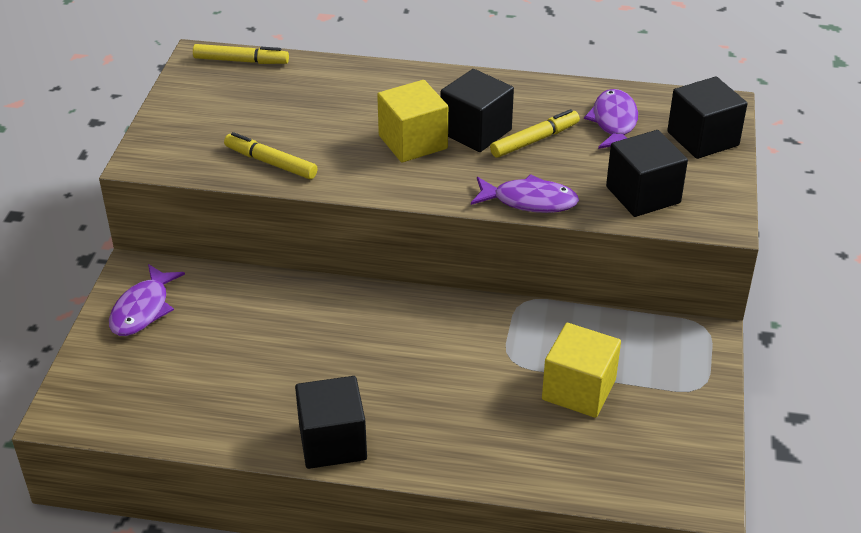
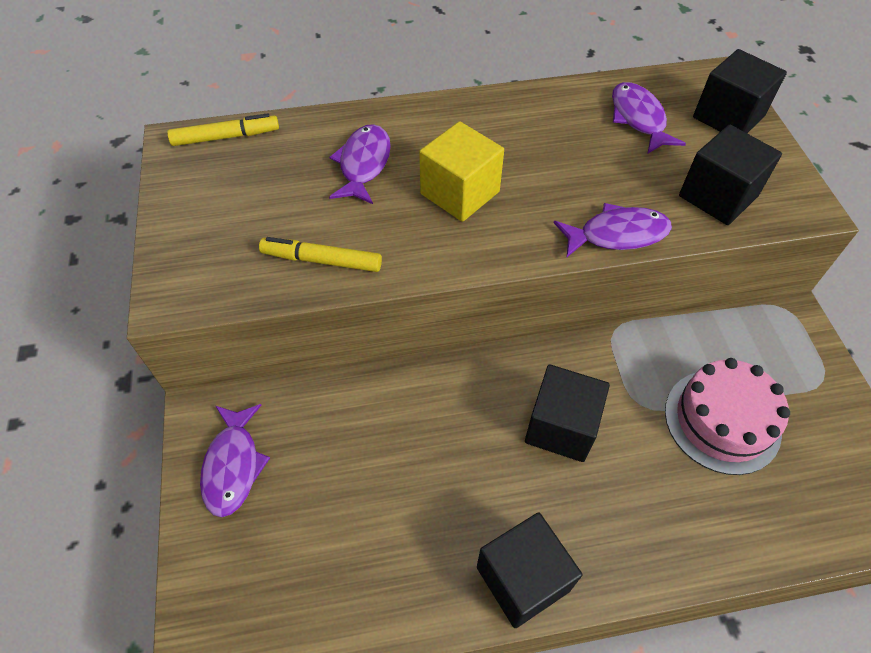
camera: 20 degrees left, 15 degrees up
(344, 104) = (363, 164): none -> purple fish
(476, 131) = (515, 163): black cube -> black cube (561, 426)
(535, 140) = (578, 159): yellow marker -> none
(578, 390) = (722, 421): yellow cube -> pink cake

